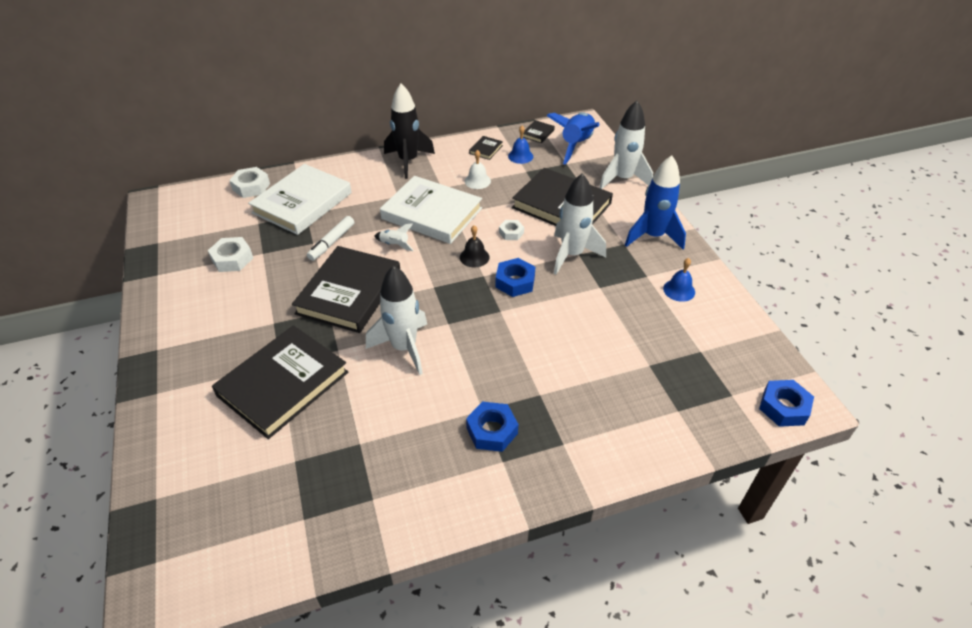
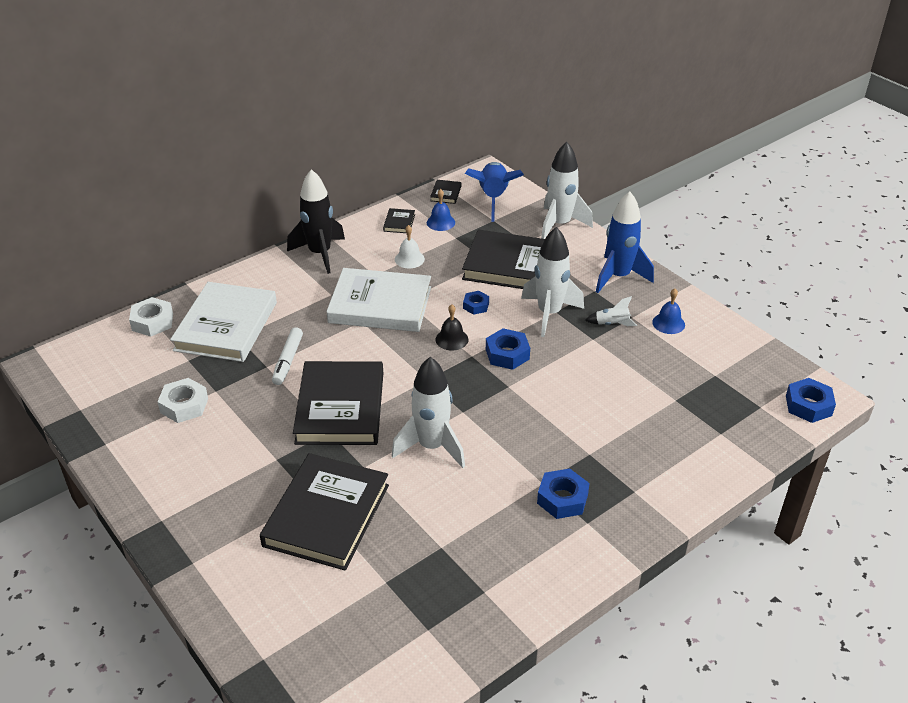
camera: 20 degrees left, 5 degrees down
(394, 245) = (359, 347): white rocket -> white rocket (612, 324)
(511, 233) = (476, 306): white nut -> blue nut

